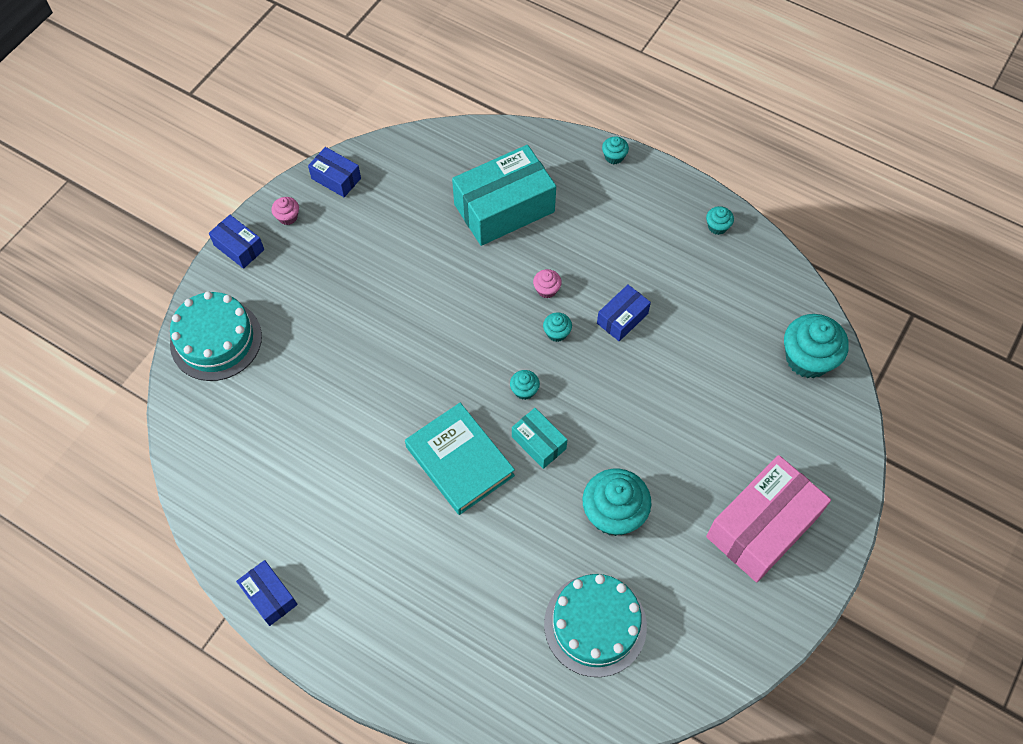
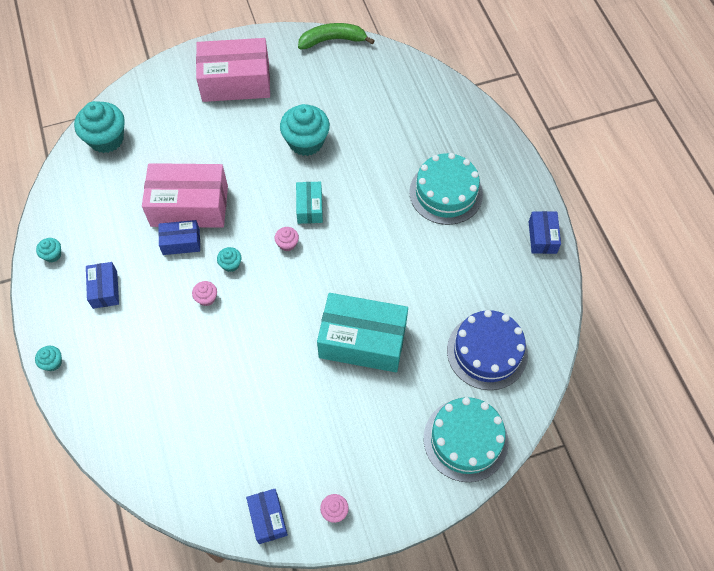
camera: 140 degrees left, 0 degrees up
(239, 247) = (393, 512): blue box -> blue box (105, 289)
(248, 429) = (487, 352): none -> blue cake
(460, 461) = (366, 231): turquoise book -> none
(504, 208) = (171, 384): turquoise box -> turquoise box (362, 340)
(524, 390) = (287, 244): turquoise cupcake -> pink cupcake
(595, 625) = (370, 100): turquoise cake -> turquoise cake (446, 193)
(653, 356) = (189, 206): none -> pink box
(718, 679) = (333, 40): none -> green banana

